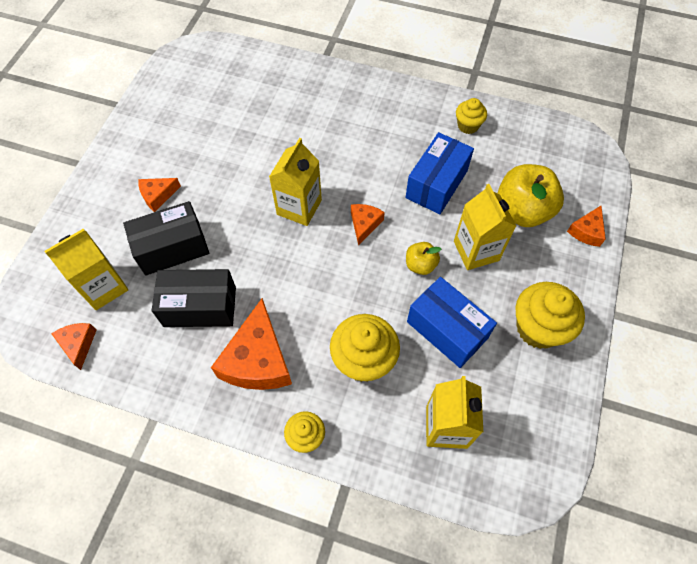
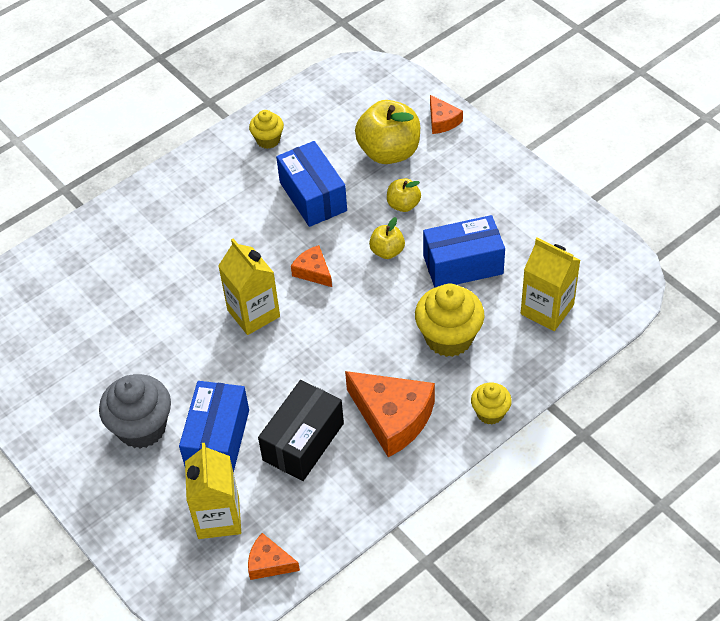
camera: 55 degrees left, 10 degrees down
(158, 196) = (142, 428): orange cheese -> grey cupcake
(172, 248) = (218, 439): black box -> blue box
(476, 251) = (403, 205): yellow carton -> yellow apple
(538, 328) = (505, 203): yellow cupcake -> none

